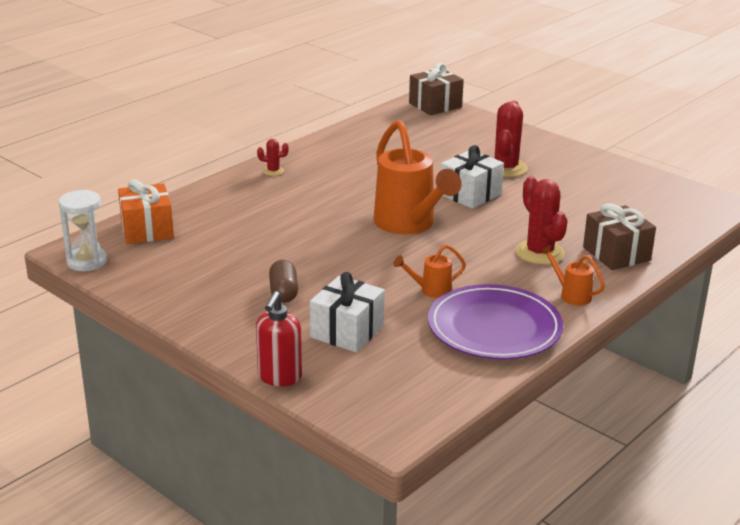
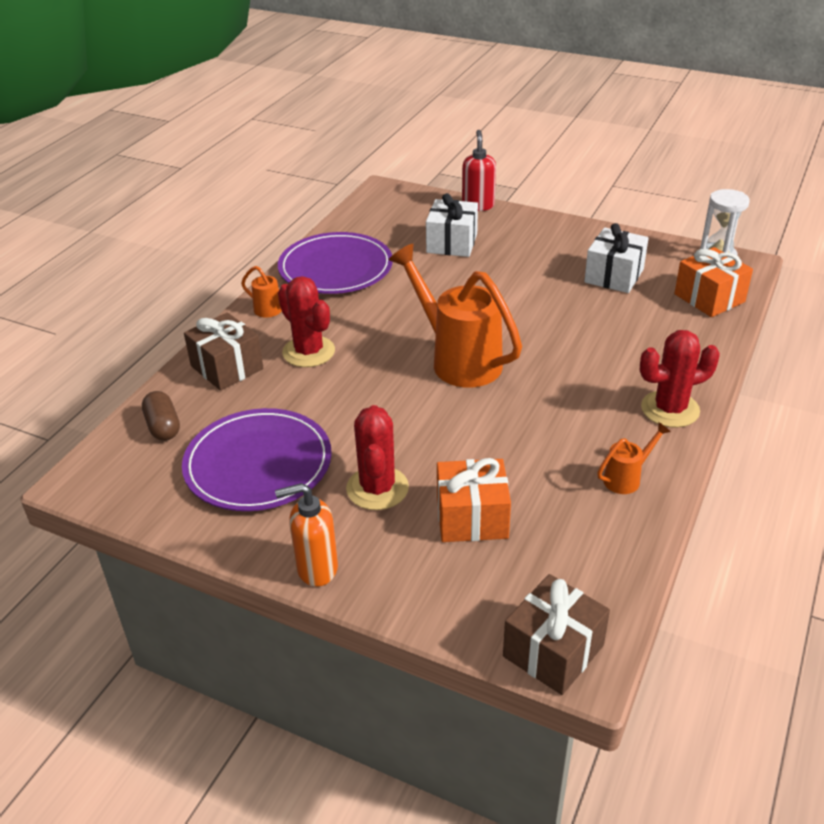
camera: 165 degrees right, 10 degrees up
(273, 171) = (670, 409): red cactus -> red cactus, size x2.04
(283, 292) = (526, 263): brown capsule -> brown capsule (163, 426)
(430, 290) = (401, 289): orange watering can -> orange watering can (627, 478)
(450, 148) = (472, 518): none -> orange gift
(470, 194) = (408, 424): white gift -> white gift (614, 276)
(553, 145) = (316, 568): none -> orange soap dispenser
(588, 192) = (258, 464): none -> purple plate

